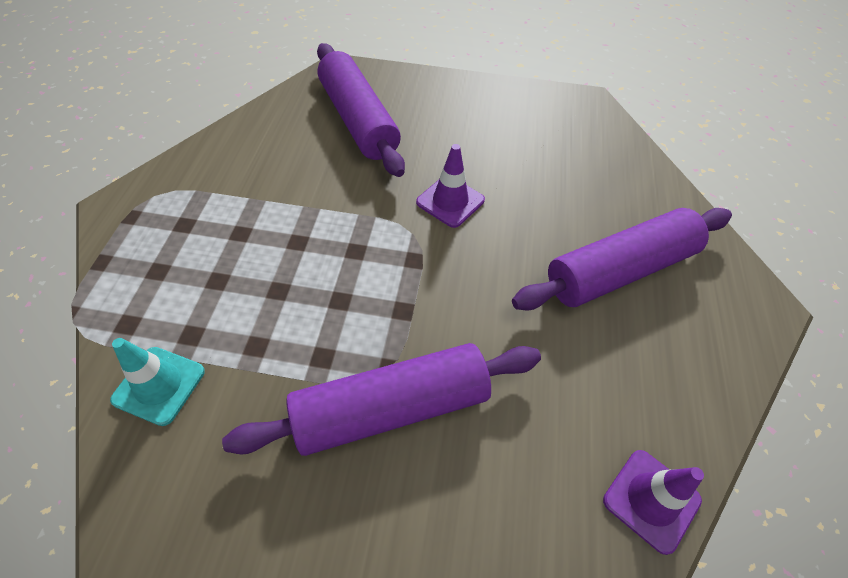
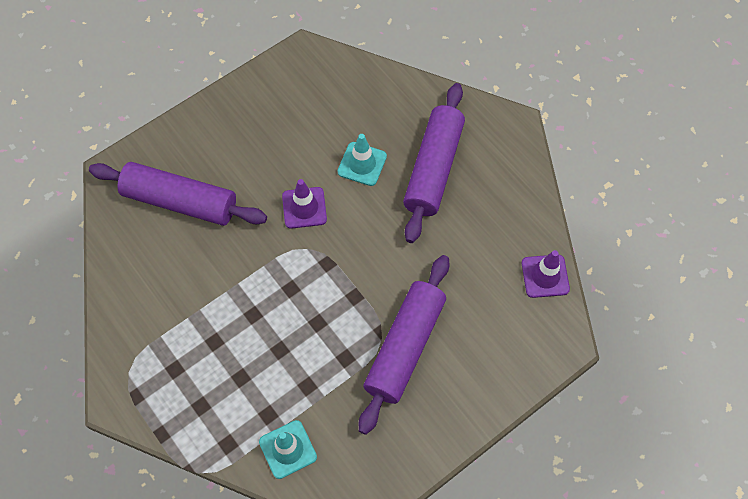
camera: 45 degrees left, 10 degrees up
(547, 211) = (362, 164): none -> turquoise traffic cone

